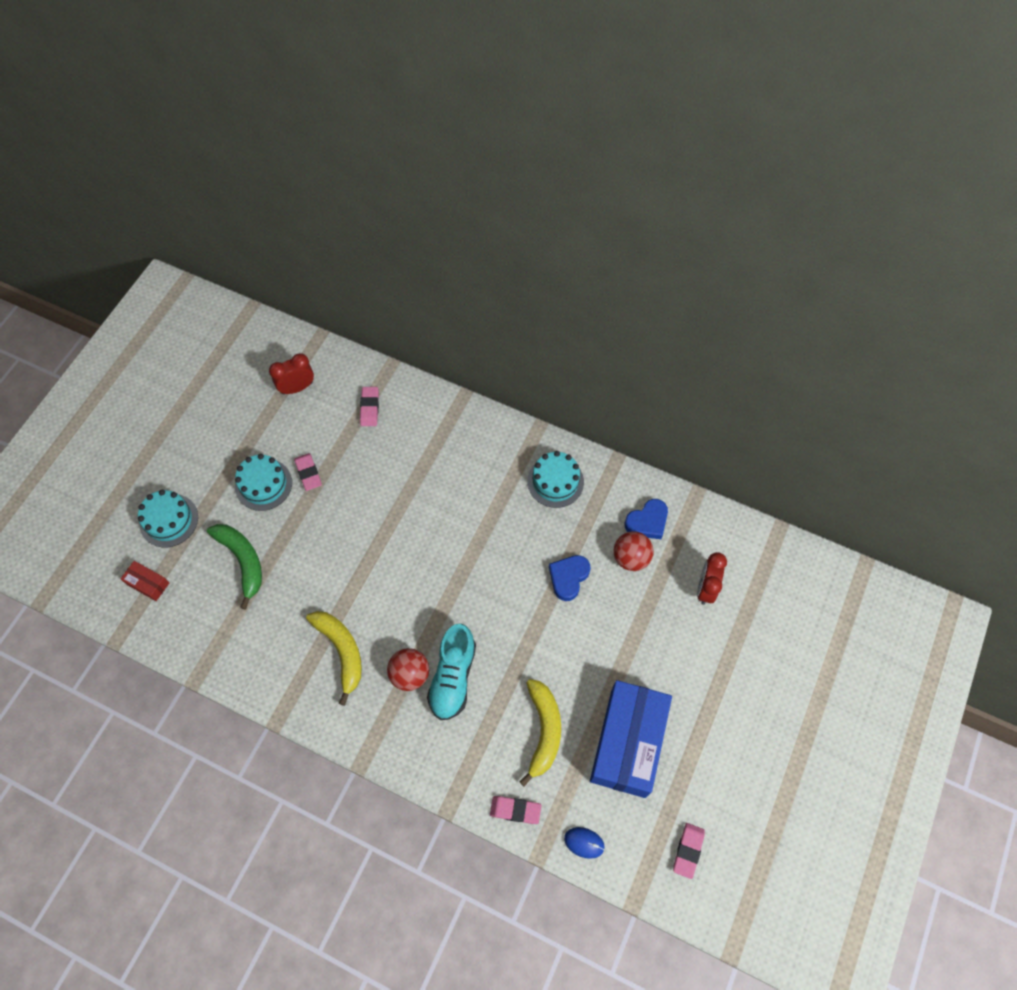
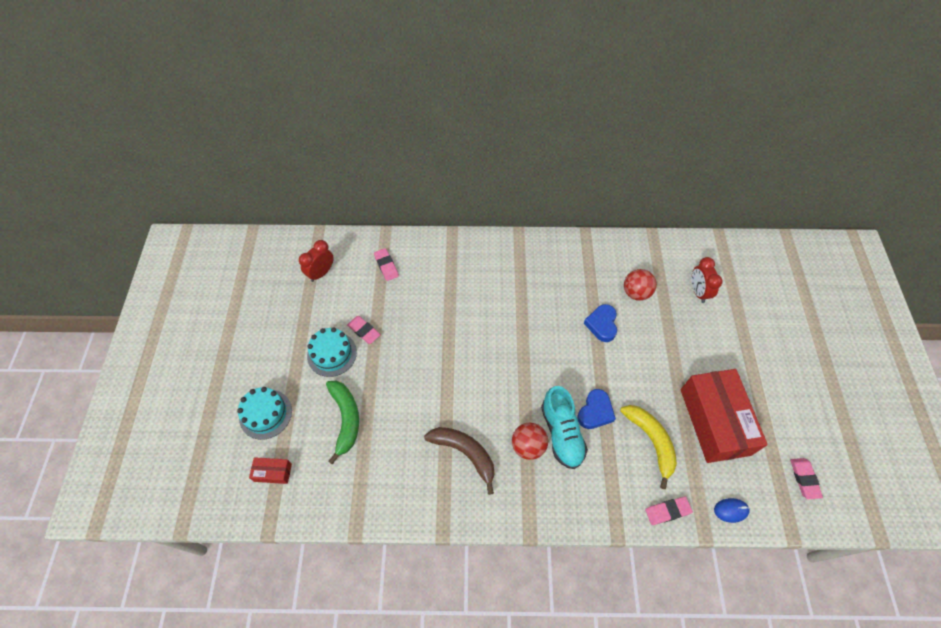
camera: 25 degrees left, 5 degrees down
(243, 561) = (346, 419): green banana -> green banana turned 45 degrees clockwise
(341, 651) = (465, 453): yellow banana -> brown banana
(555, 481) = (552, 263): turquoise cake -> none
(628, 742) = (714, 421): blue box -> red box
(647, 522) = (632, 264): blue heart -> blue heart (595, 412)

